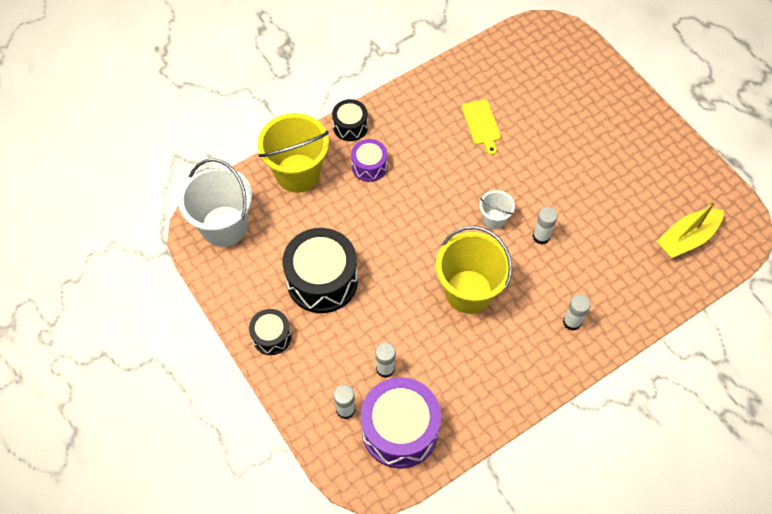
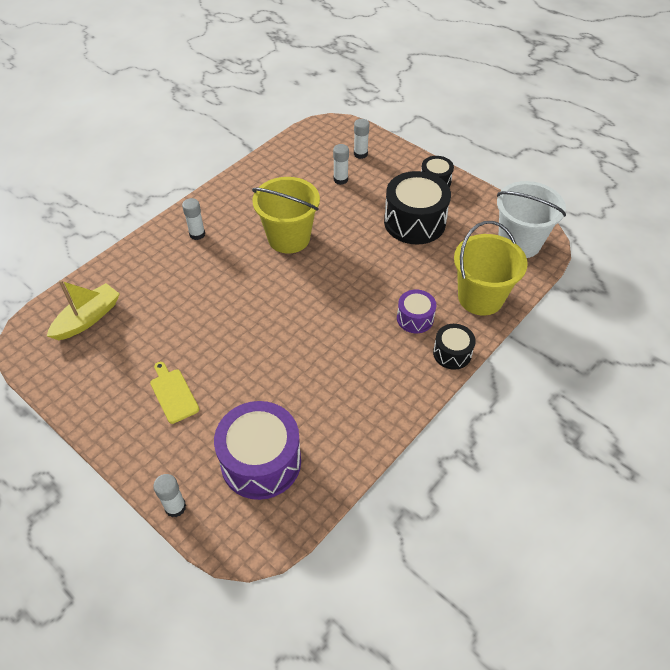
camera: 165 degrees right, 10 degrees down
(400, 430) = (318, 151): purple drum -> purple drum (261, 461)
(481, 124) = (312, 387): yellow cutting board -> yellow cutting board (173, 394)
(494, 219) = (279, 297): white bucket -> none
(541, 236) = (231, 291): white glue stick -> white glue stick (175, 507)

